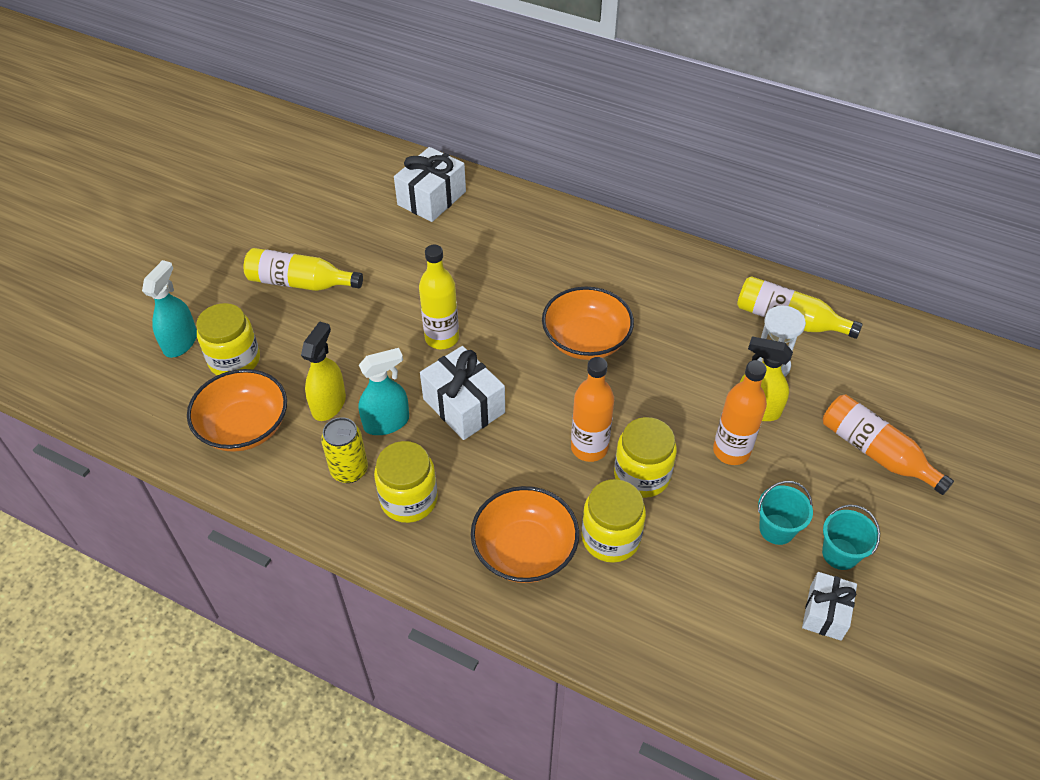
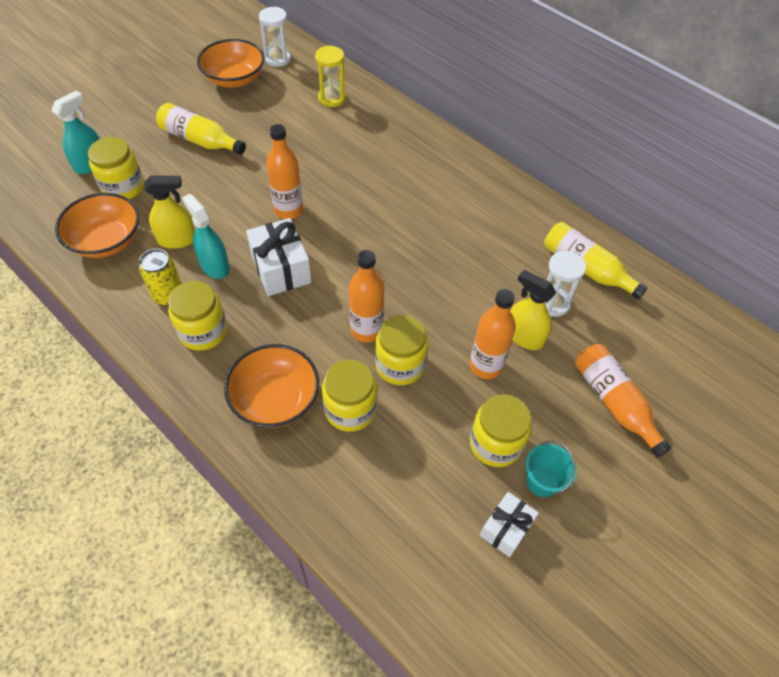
camera: 15 degrees right, 5 degrees up
(329, 404) = (177, 240): yellow spray bottle -> yellow spray bottle turned 45 degrees clockwise
(347, 166) = (278, 59): none -> white hourglass
(386, 423) = (214, 266): turquoise spray bottle -> turquoise spray bottle turned 120 degrees counterclockwise
(431, 198) = (332, 98): white gift -> yellow hourglass
(442, 338) = (288, 210): yellow bottle -> orange bottle
(586, 340) = (404, 242): orange bowl -> orange bowl (234, 79)
(776, 529) = (495, 443): turquoise bucket -> yellow jar

